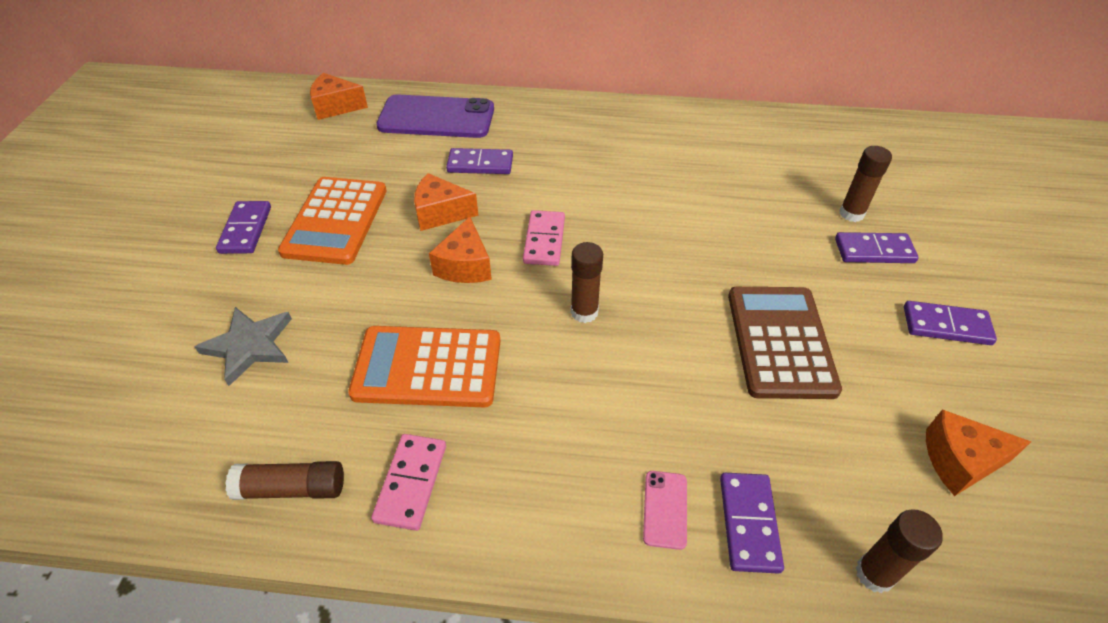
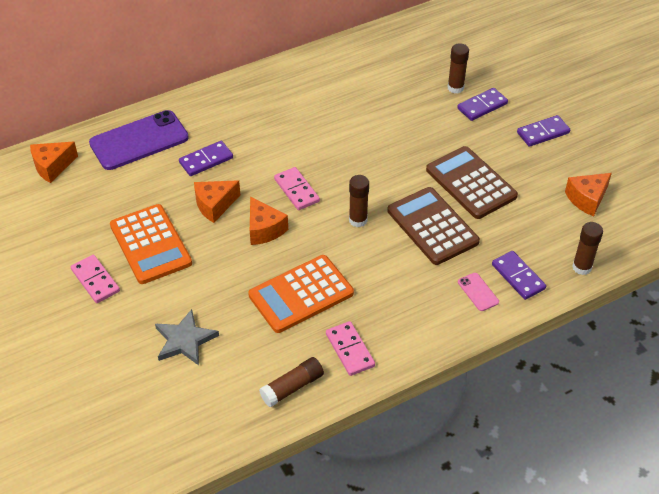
camera: 35 degrees left, 0 degrees up
(245, 230) = (95, 280): purple domino -> pink domino
(676, 372) = (432, 226): none -> brown calculator

